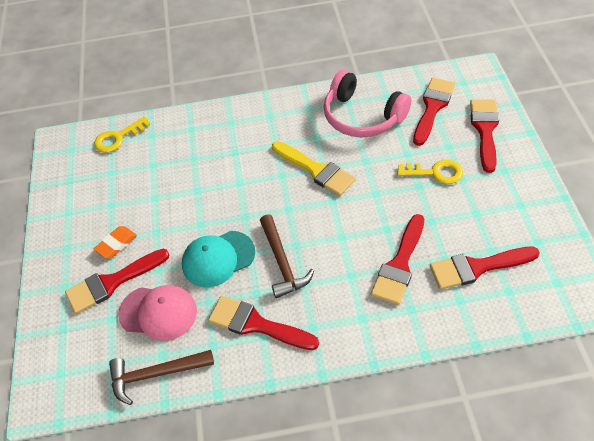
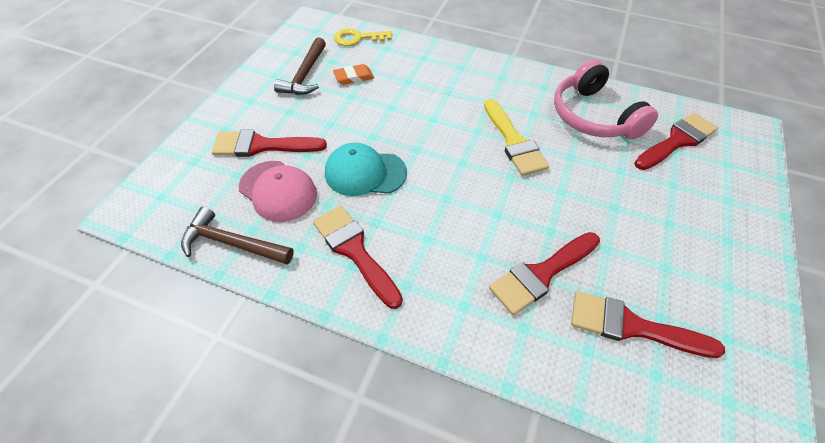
camera: 25 degrees right, 0 degrees up
(116, 244) = (290, 117): orange eraser -> orange eraser (354, 77)
(282, 262) = (421, 207): brown hammer -> brown hammer (305, 75)
(435, 172) = (642, 203): yellow key -> none
(485, 130) = (727, 188): red brush -> none

